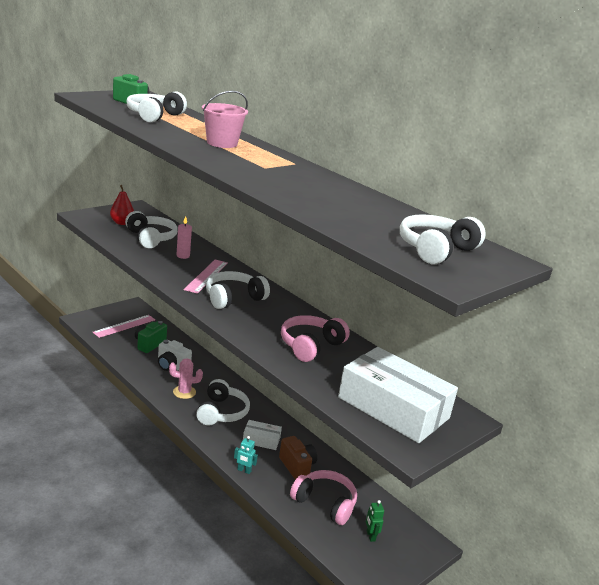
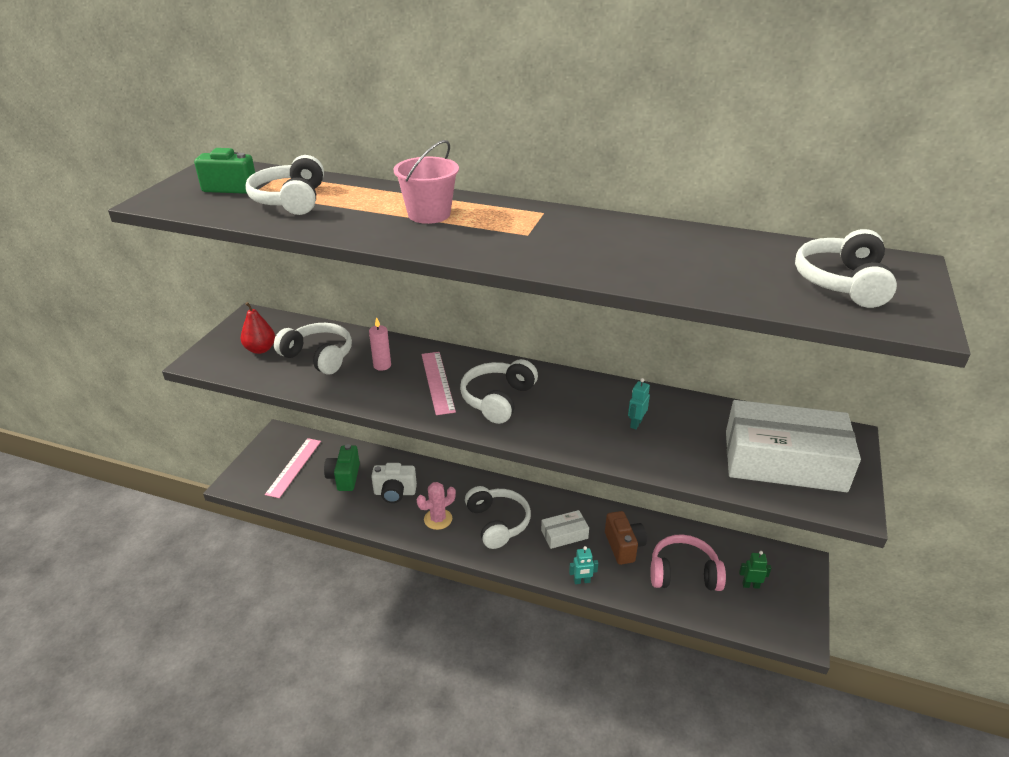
camera: 25 degrees left, 10 degrees up
(297, 467) = (623, 546): brown camera -> brown camera turned 45 degrees clockwise
(310, 346) = (635, 423): pink headphones -> turquoise robot
(370, 536) = (750, 585): green robot -> green robot turned 135 degrees clockwise

